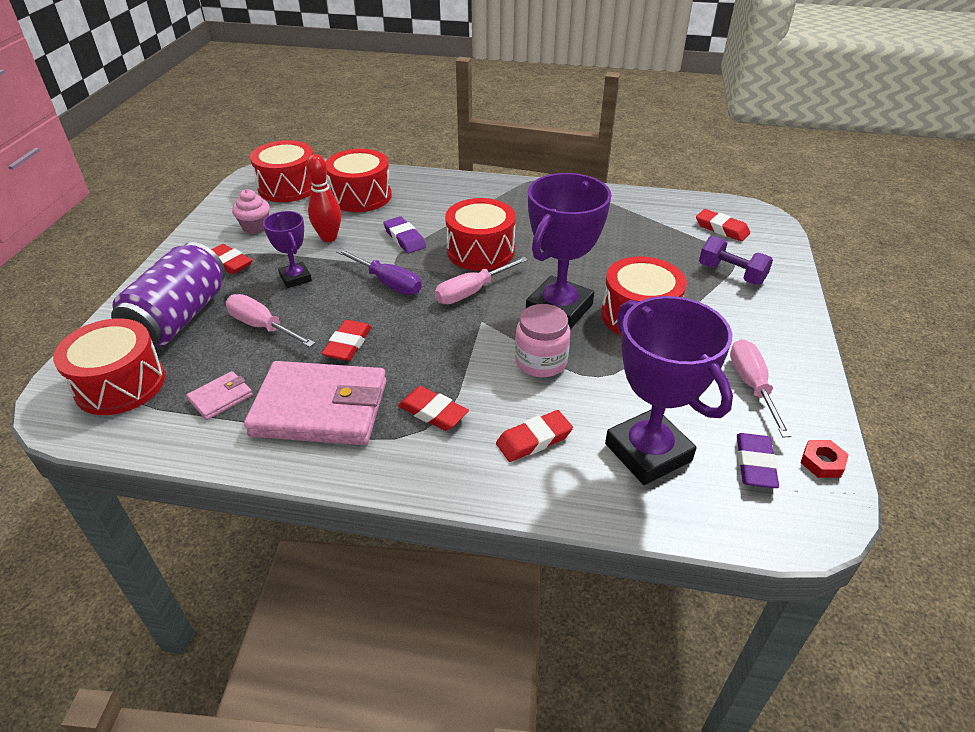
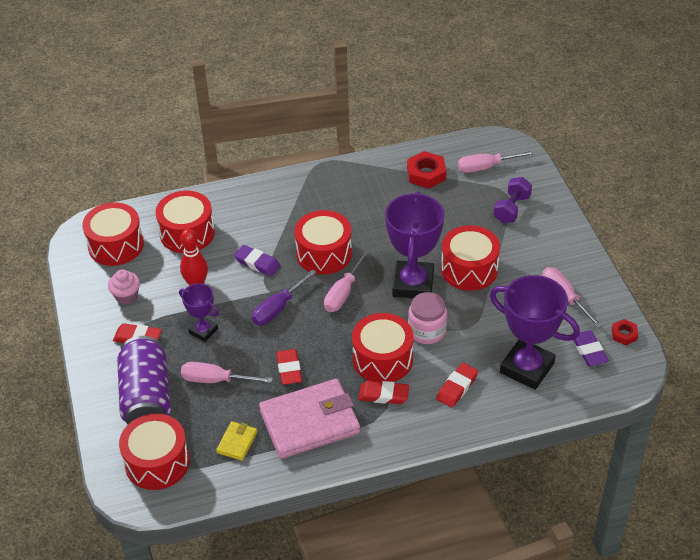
camera: 25 degrees left, 5 degrees up
(221, 398) = (237, 442): pink wallet -> yellow wallet
(388, 283) = (277, 308): purple screwdriver -> purple screwdriver turned 120 degrees clockwise
(463, 372) = (382, 359): none -> red drum
(647, 216) = (426, 174): none -> red nut
(721, 229) = (485, 167): red eraser -> pink screwdriver
(731, 274) = (511, 209): purple dumbbell -> purple dumbbell turned 75 degrees counterclockwise

